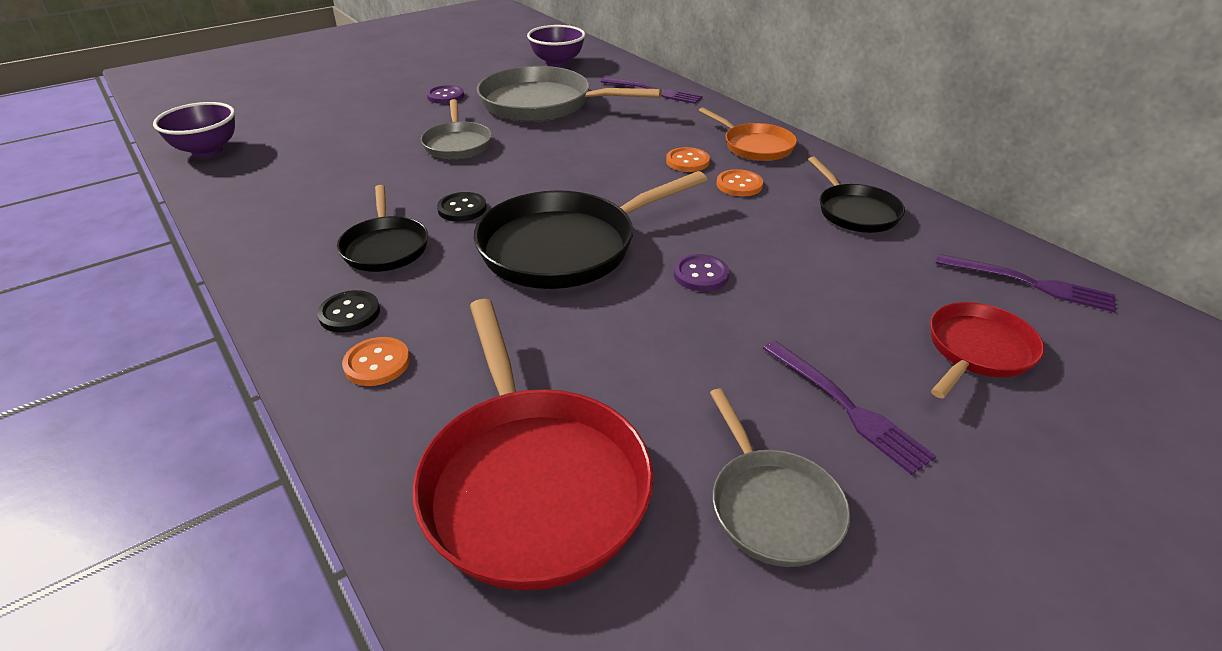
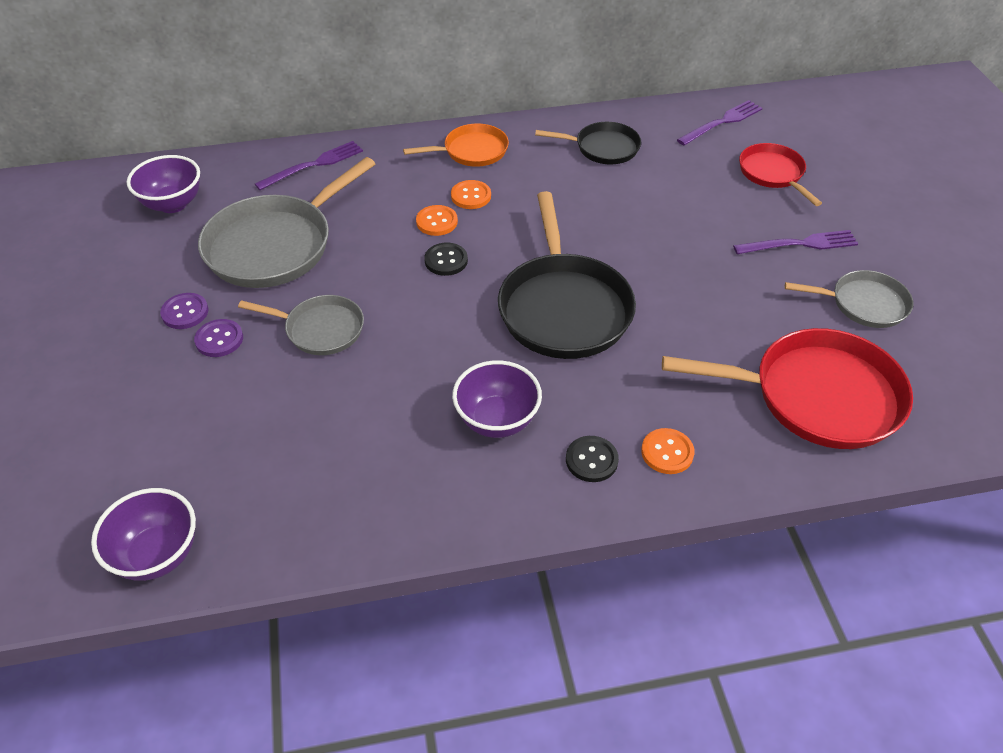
camera: 65 degrees left, 10 degrees up
(385, 247) = (497, 420): black pan -> purple bowl
(462, 209) = (460, 355): black button -> black button (446, 260)
(701, 274) = (641, 250): purple button -> purple button (219, 339)
(739, 185) = (529, 184): orange button -> orange button (437, 222)

